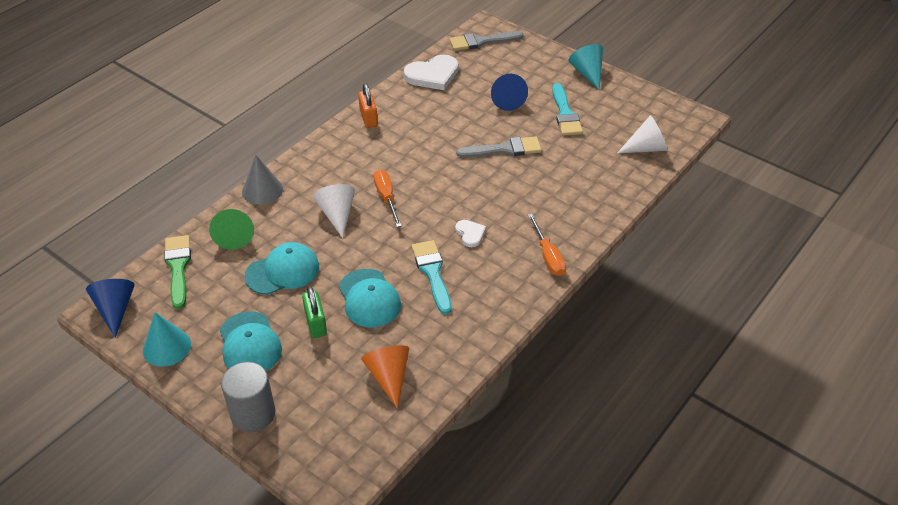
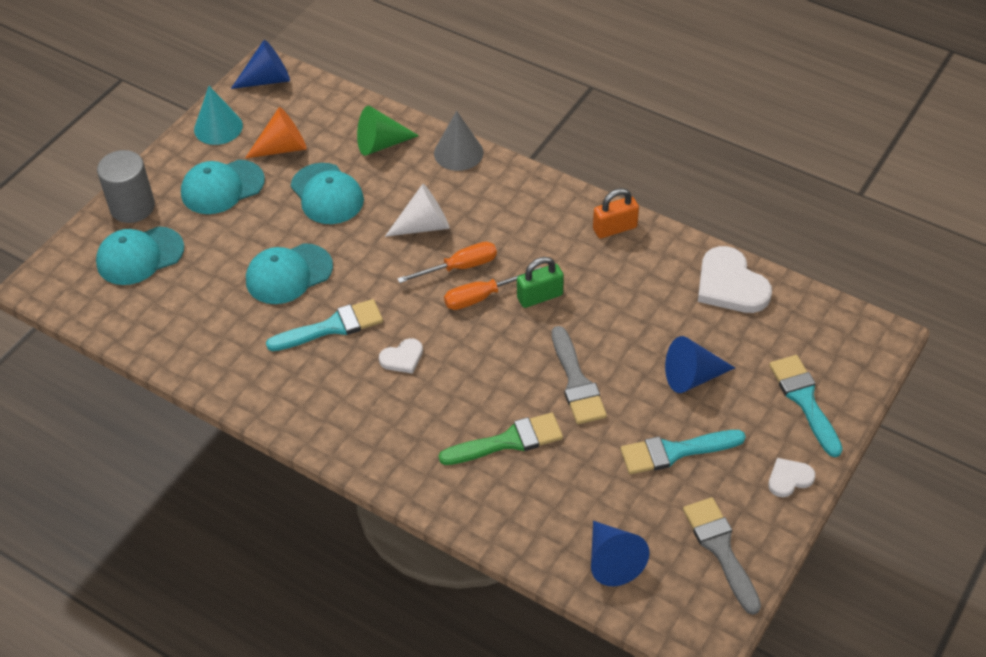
camera: 85 degrees right, 5 degrees up
(178, 267) = (328, 111): green brush -> green brush (508, 441)
(316, 323) = (250, 234): green padlock -> green padlock (540, 296)
(320, 405) = (140, 256): none -> turquoise cap
(388, 377) = (175, 306): orange cone -> orange cone (283, 147)
(481, 41) = (834, 334): grey brush -> grey brush (720, 549)
(530, 59) = (804, 400): none -> turquoise brush
(548, 256) = (368, 443): orange screwdriver -> orange screwdriver (482, 297)
(587, 73) = (789, 478): turquoise cone -> white heart
(646, 148) = (612, 561): white cone -> blue cone

